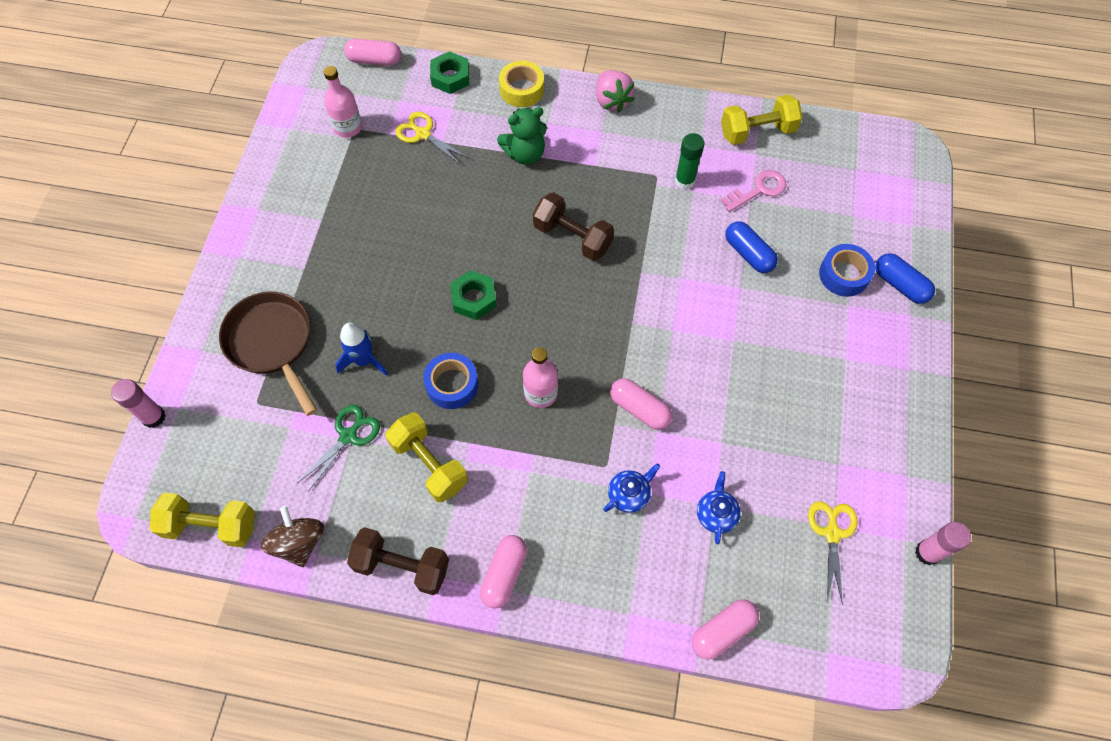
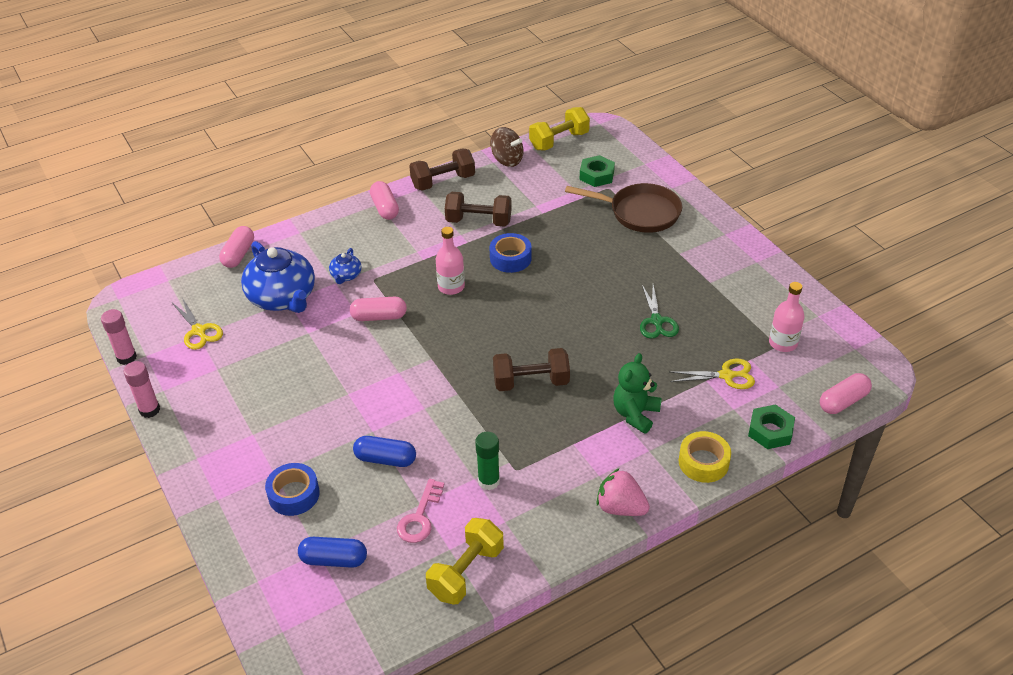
camera: 140 degrees right, 20 degrees down
(154, 417) = (651, 153): pink glue stick -> pink glue stick (149, 410)
(348, 436) = (539, 205): green scissors -> green scissors (657, 321)
(364, 360) = (577, 237): blue rocket -> none
(429, 464) = (478, 221): yellow dumbbell -> brown dumbbell
(474, 298) = (553, 305): green nut -> green nut (596, 175)
(716, 514) = (283, 298): blue teapot -> blue teapot, size x2.19
(900, 285) = (239, 518): blue capsule -> blue capsule (334, 560)

